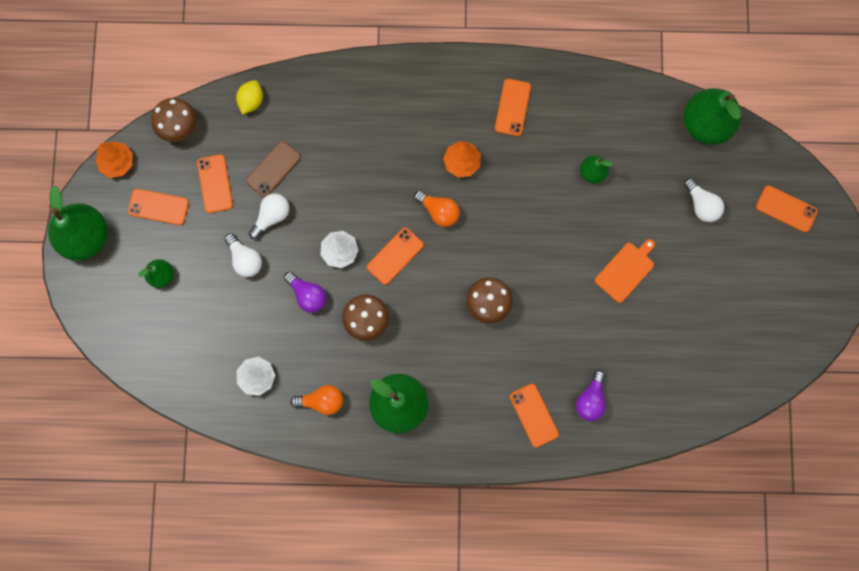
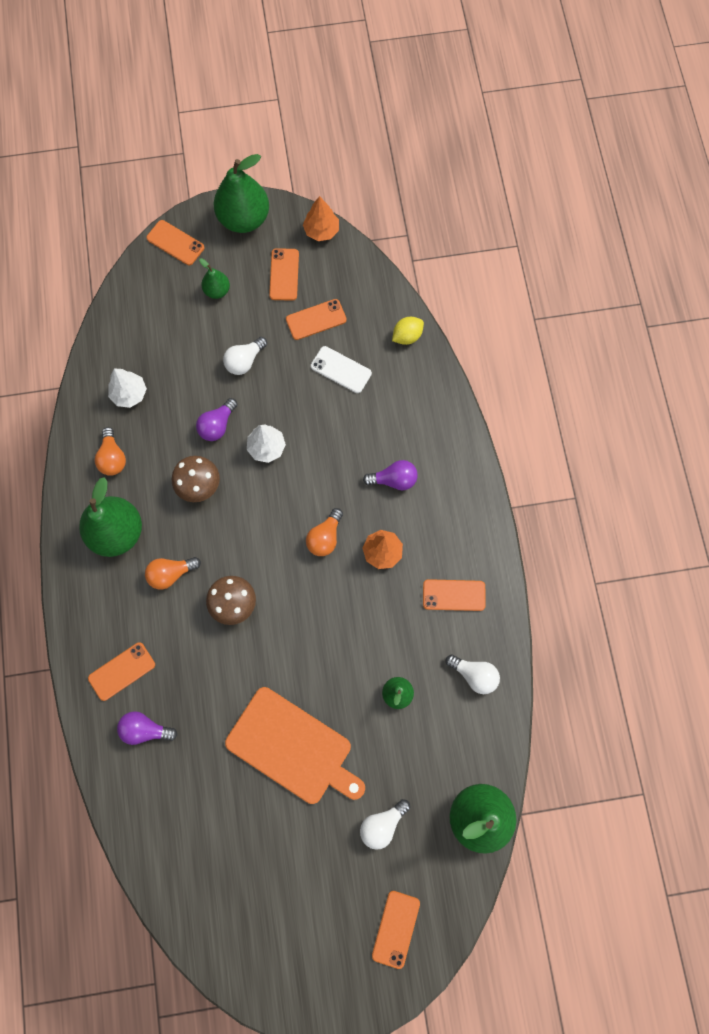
camera: 80 degrees right, 5 degrees down
(179, 127) = (367, 277): brown mushroom -> none
(251, 101) = (407, 336): yellow lemon -> yellow lemon turned 45 degrees counterclockwise
(271, 216) = (292, 377): white light bulb -> white light bulb (474, 675)
(273, 169) = (341, 370): brown phone -> white phone
(394, 139) = (394, 480): none -> purple light bulb
(395, 256) = (270, 502): orange phone -> orange phone (175, 243)
(449, 358) = (171, 574): none -> orange light bulb
(626, 270) = (292, 748): orange cutting board -> orange cutting board, size x1.82

